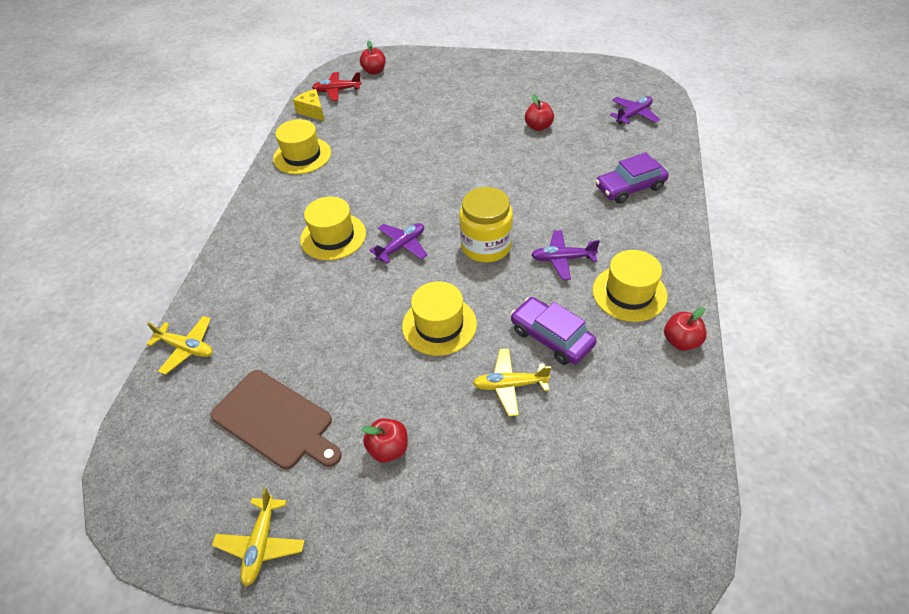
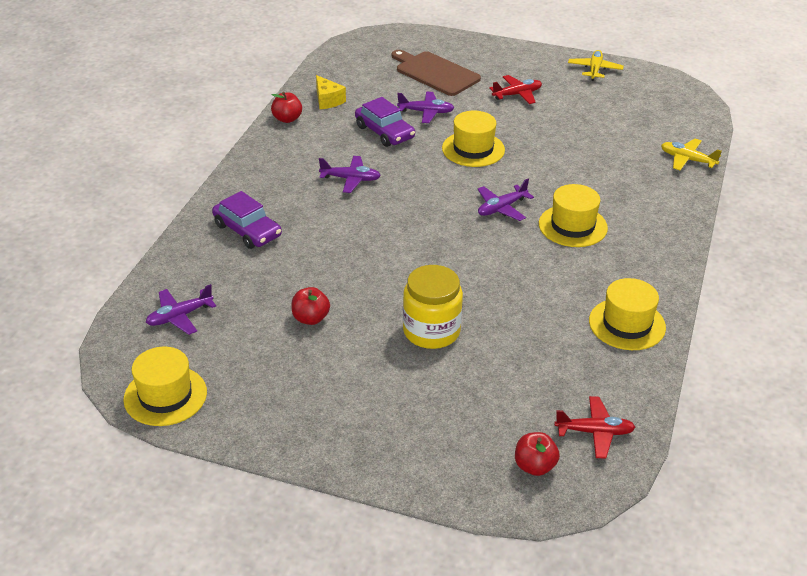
camera: 175 degrees left, 10 degrees down
(275, 421) = (599, 114): brown cutting board -> brown cutting board (435, 73)
(312, 111) = (627, 396): yellow cheese -> yellow cheese (327, 100)
(388, 449) = (517, 94): red apple -> red plane
(486, 246) = (418, 198): yellow jar -> yellow jar (431, 331)
(510, 385) = (426, 112): yellow plane -> purple plane
(629, 293) = (307, 150): yellow hat -> yellow hat (165, 396)
(630, 187) = (247, 230): purple car -> purple car turned 60 degrees clockwise

